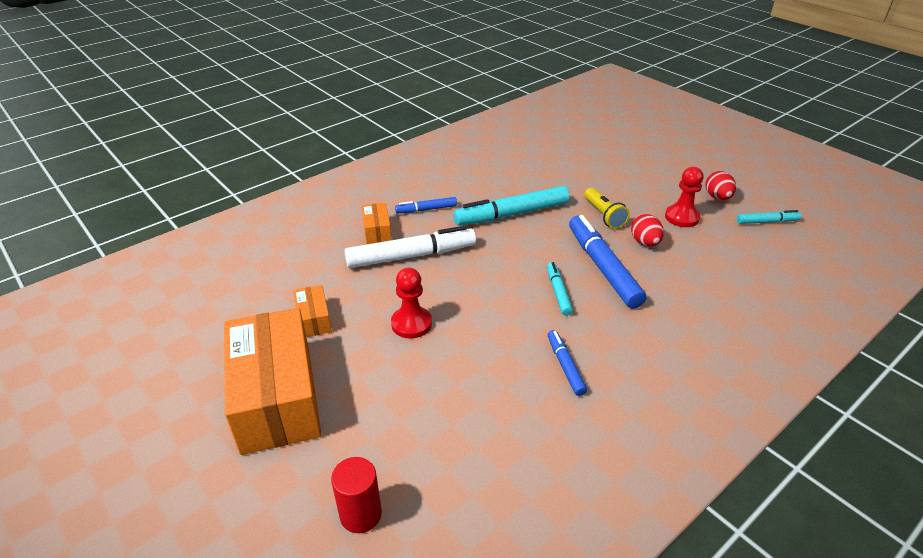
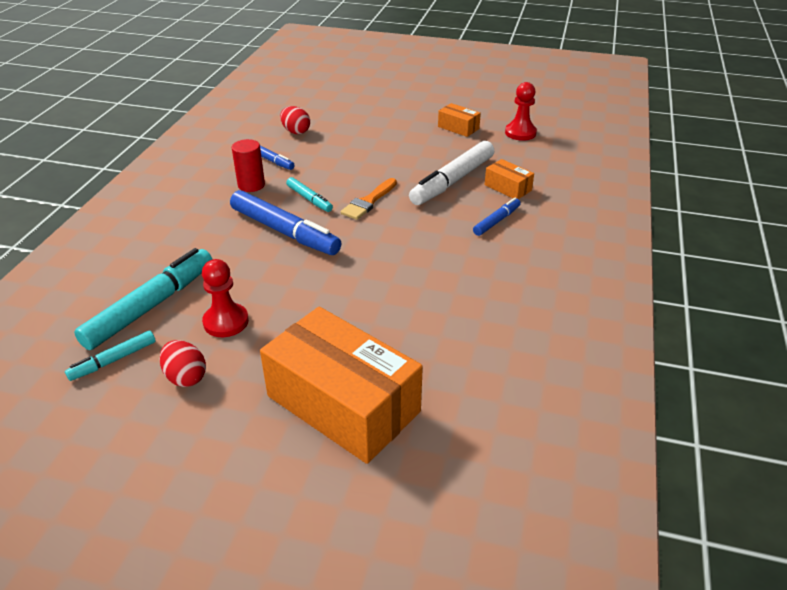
camera: 145 degrees right, 0 degrees up
(277, 397) = (422, 98): orange box -> orange box (343, 404)
(360, 514) = (329, 86): red cylinder -> red cylinder (251, 185)
(411, 324) = (394, 146): red pawn -> red pawn (520, 133)
(506, 267) = (369, 201): none -> orange brush
(512, 214) = (413, 249): turquoise marker -> turquoise marker (151, 306)
(604, 215) = (317, 287): yellow flashlight -> none
(645, 242) = (256, 272): red egg -> red egg (296, 131)

